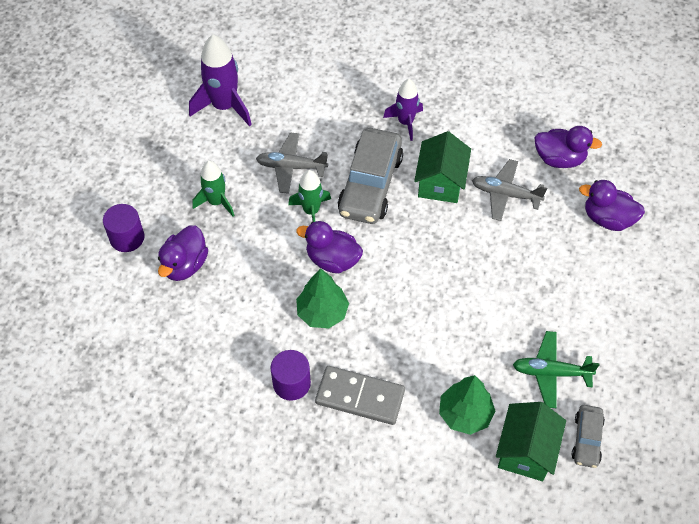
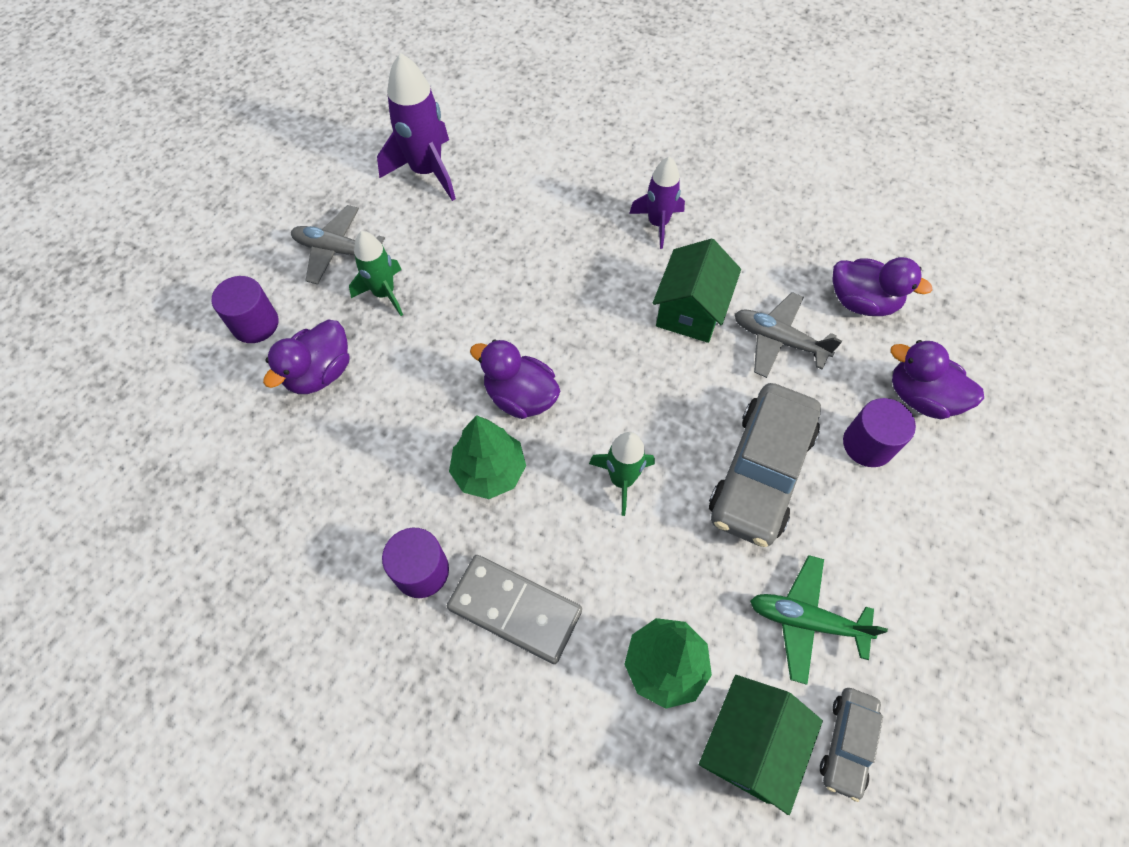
camera: 10 degrees right, 5 degrees up
(291, 167) = (493, 261): grey plane -> grey plane (337, 251)
(311, 211) = (506, 324): green rocket -> green rocket (622, 480)
(370, 185) = (594, 300): grey car -> grey car (760, 472)
(576, 255) = (868, 444): none -> purple cylinder

